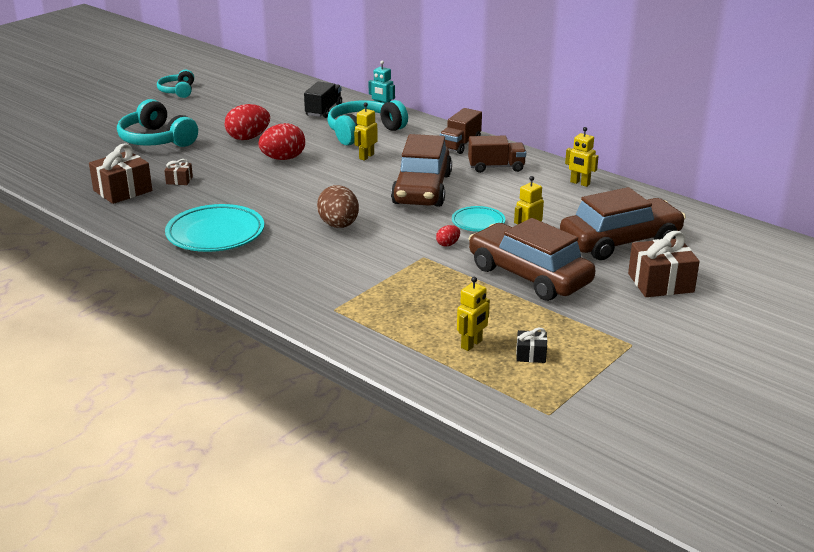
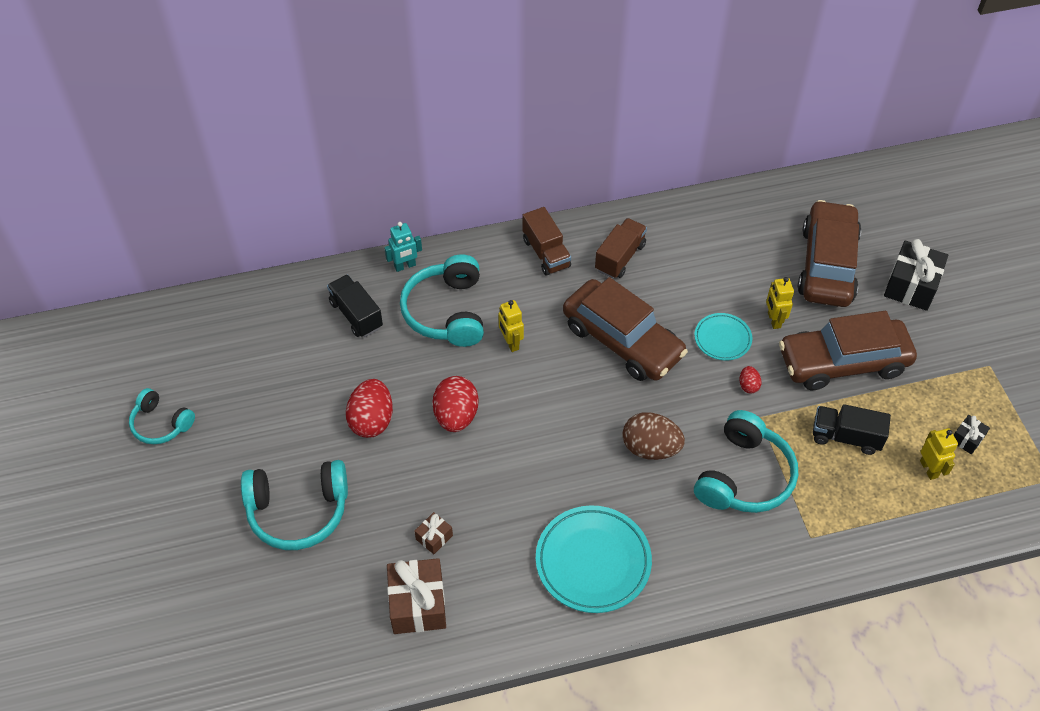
camera: 55 degrees left, 25 degrees up
(358, 266) = (744, 476): none -> turquoise headphones
(453, 297) = (846, 437): none -> black truck
(580, 183) = (701, 220): yellow robot -> none
(660, 283) = (911, 286): brown gift -> black gift

